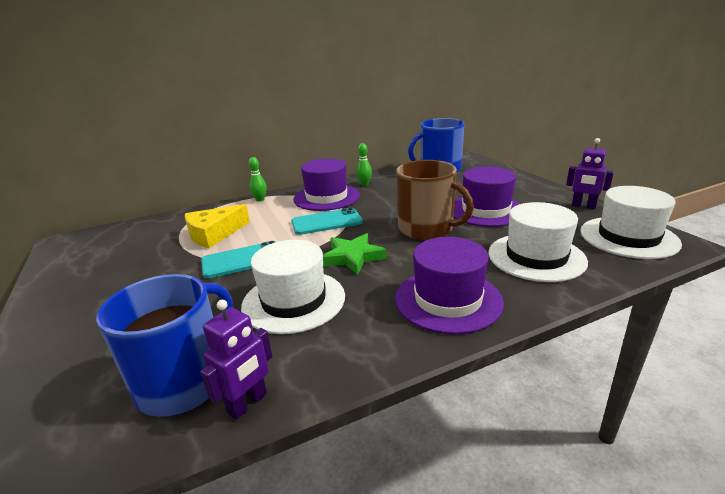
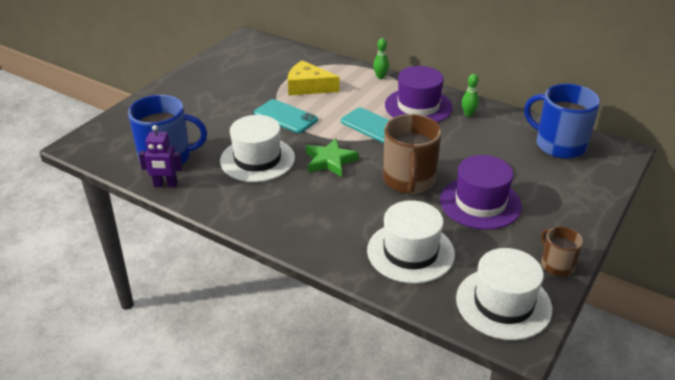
camera: 55 degrees right, 10 degrees up
(448, 300) = (309, 223): purple hat -> none
(583, 206) = (556, 264): purple robot -> brown mug

